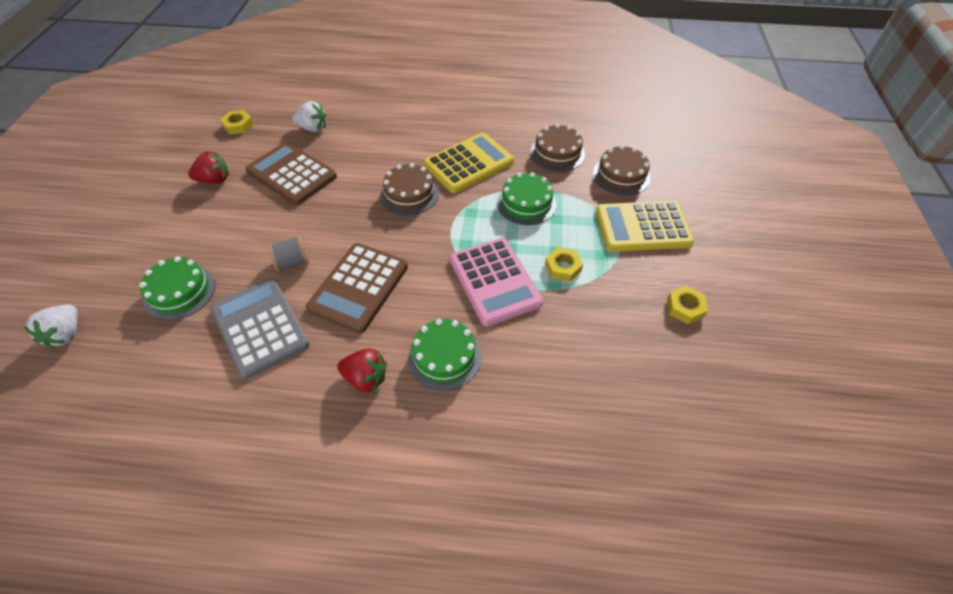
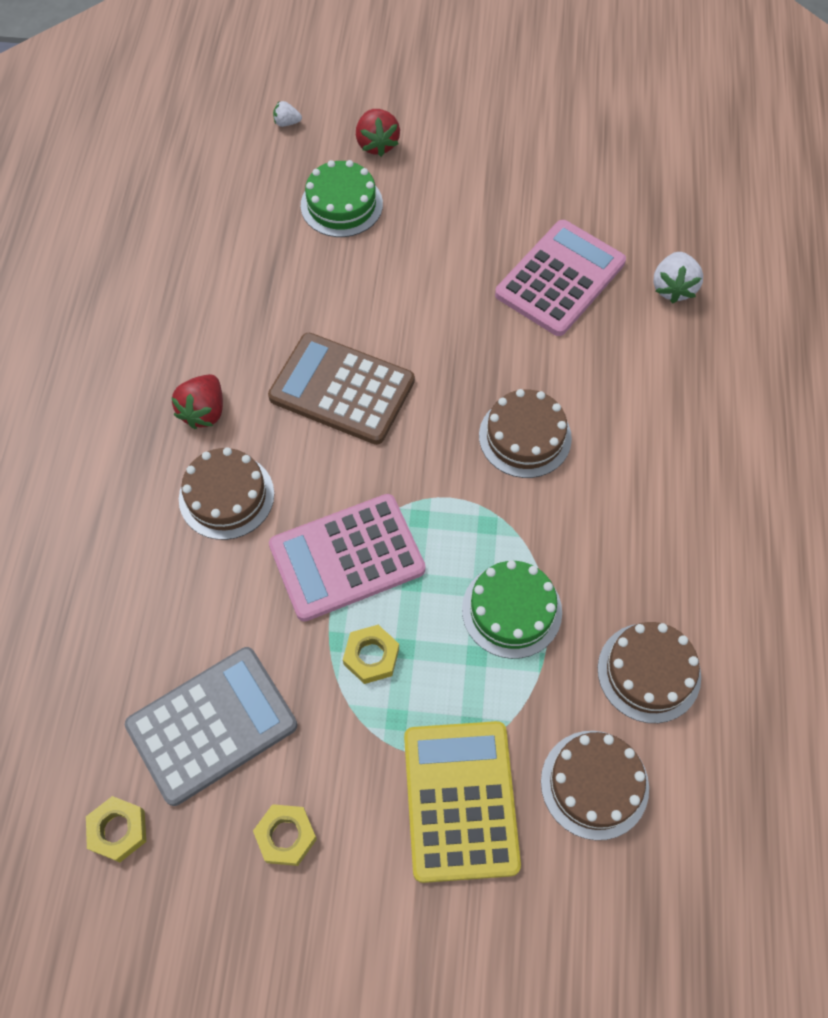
camera: 90 degrees right, 10 degrees up
(66, 334) = (287, 123): white strawberry -> white strawberry, size x0.55
(215, 180) = (541, 192): red strawberry -> red strawberry (377, 144)
(238, 125) = (667, 192): yellow nut -> yellow nut (118, 830)
(260, 327) = (284, 294): grey calculator -> grey calculator (212, 725)
(292, 174) = (560, 278): brown calculator -> pink calculator
(292, 262) = (387, 309): grey spool -> none
(445, 356) = (226, 496): green cake -> brown cake
(469, 163) = (606, 521): yellow calculator -> none

